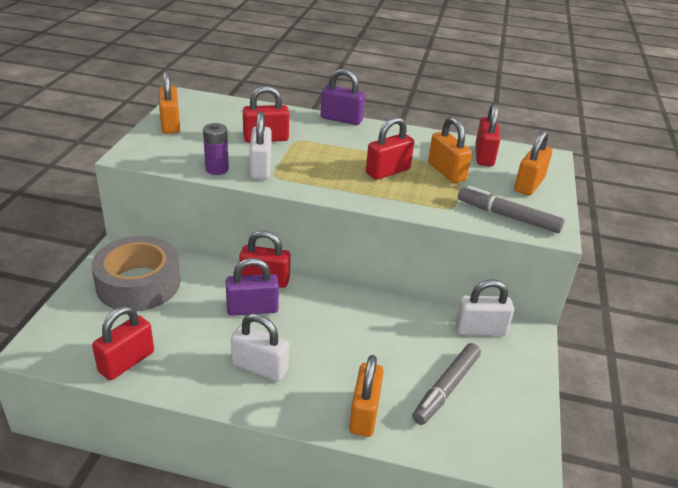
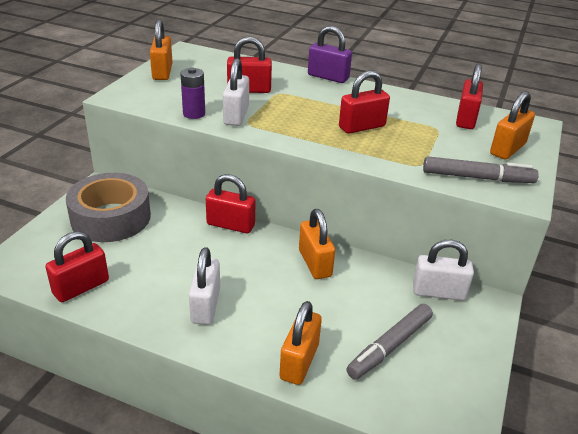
camera: 10 degrees right, 0 degrees up
(252, 309) = (212, 250): purple padlock -> none
(260, 367) = (206, 305): white padlock -> white padlock turned 60 degrees clockwise
(446, 172) = (422, 131): orange padlock -> orange padlock (315, 263)
(508, 216) = (477, 178): grey marker -> grey marker turned 150 degrees clockwise

